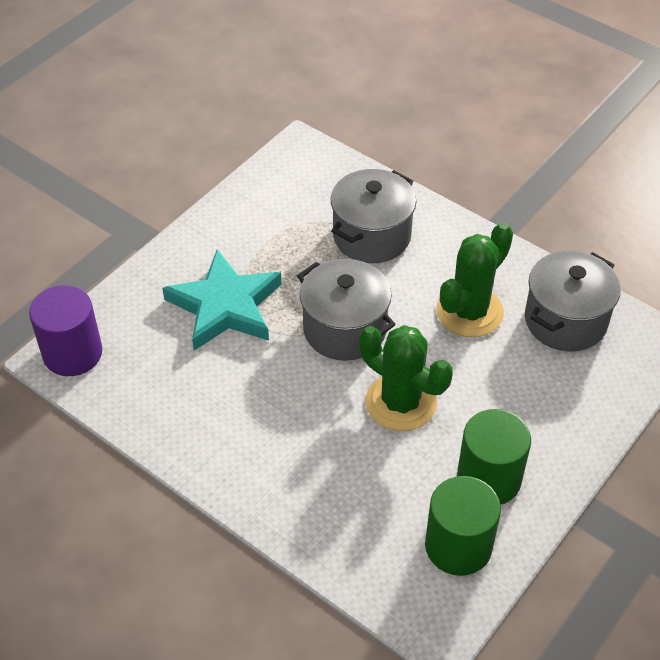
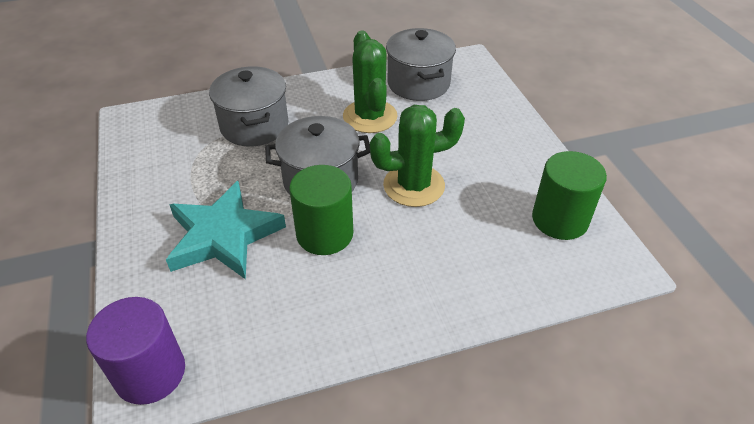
camera: 55 degrees left, 5 degrees down
(489, 479) = (514, 177): green cylinder -> green cylinder (324, 234)

